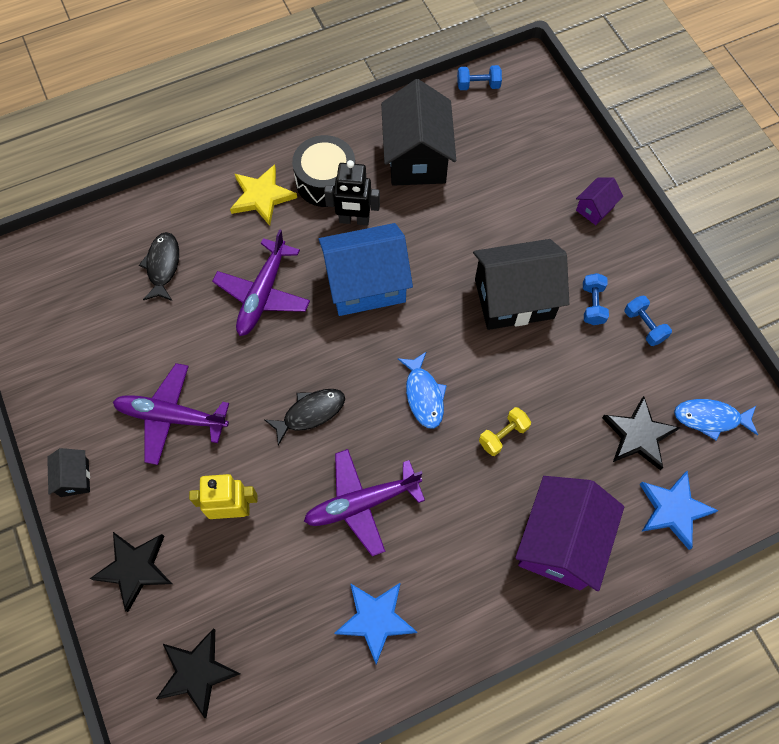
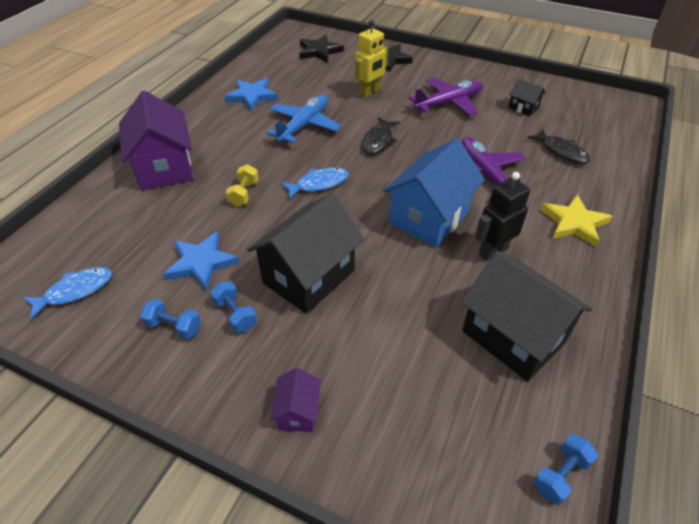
camera: 140 degrees right, 20 degrees down
(74, 478) = (457, 67): black house -> black house (523, 108)
(326, 181) = (551, 264): black drum -> none
(362, 503) = (304, 125): purple plane -> blue plane
(423, 395) = (318, 184): blue fish -> blue fish turned 120 degrees clockwise
(638, 435) = (137, 246): black star -> none
(673, 509) = (87, 220): blue star -> blue star (201, 263)

